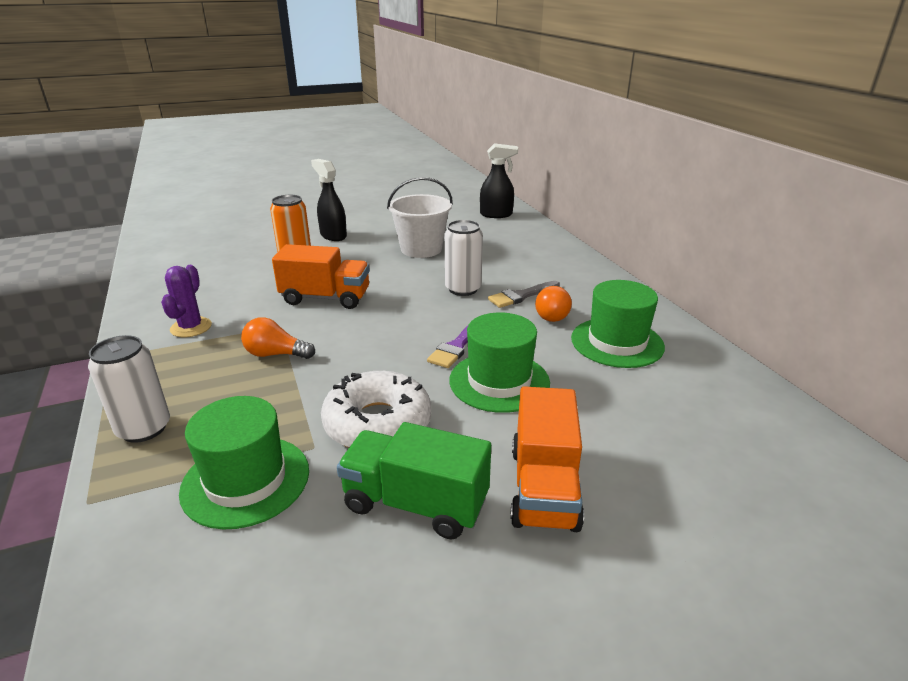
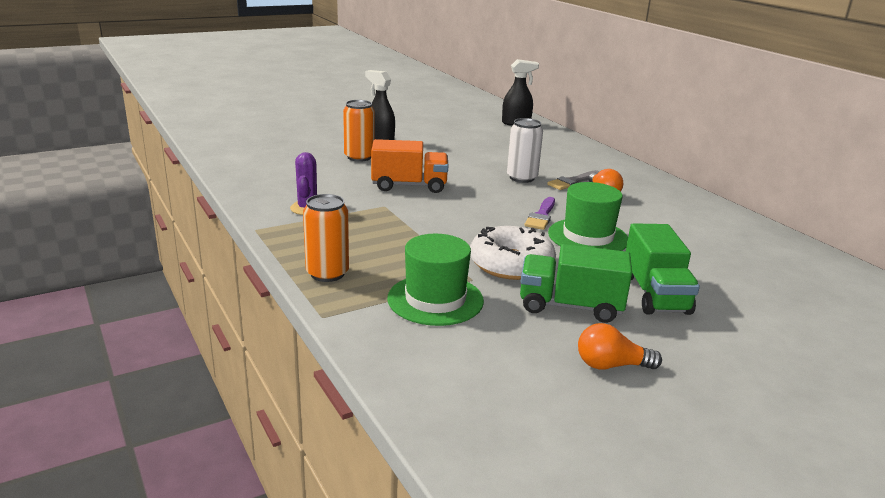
camera: 10 degrees left, 5 degrees down
(144, 428) = (327, 273): white can -> orange can
(275, 354) = (396, 224): orange light bulb -> orange light bulb (611, 365)
(421, 249) = (467, 149): white bucket -> none
(544, 487) = (655, 294): orange truck -> green truck
(617, 342) = (664, 211): green hat -> none

